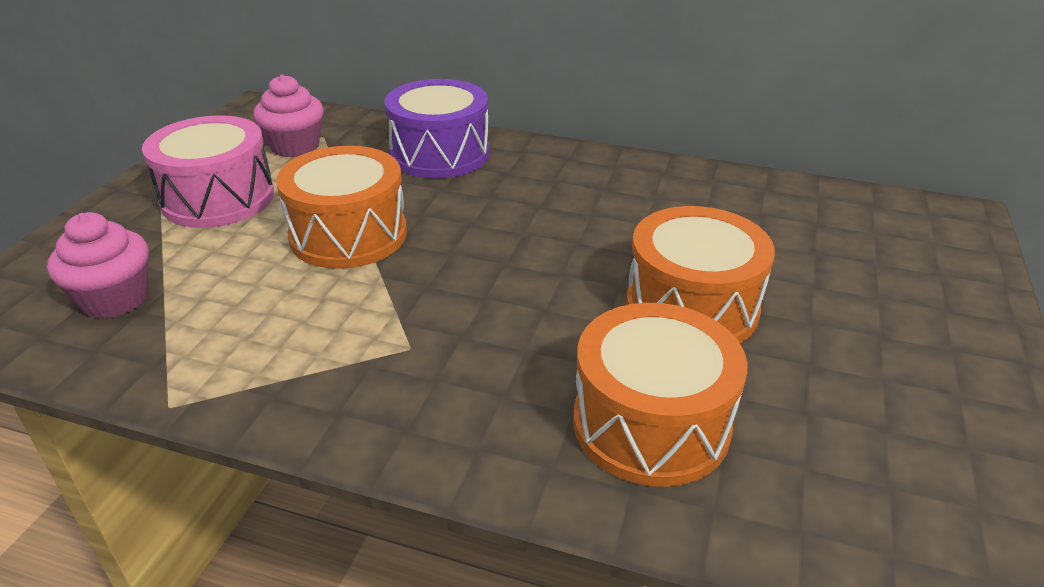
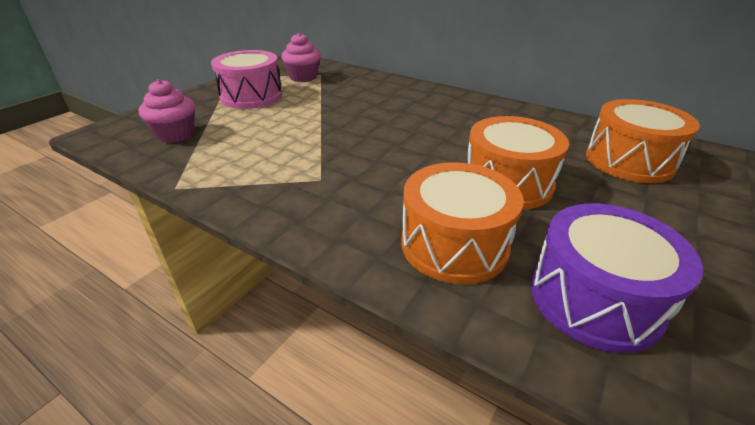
camera: 15 degrees right, 0 degrees up
(348, 234) = (312, 120): orange drum -> orange drum (629, 161)
(440, 154) = (381, 88): purple drum -> purple drum (594, 299)

